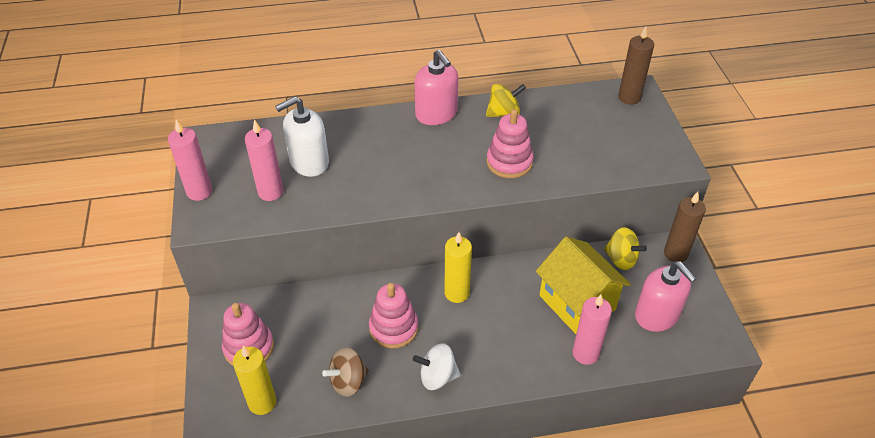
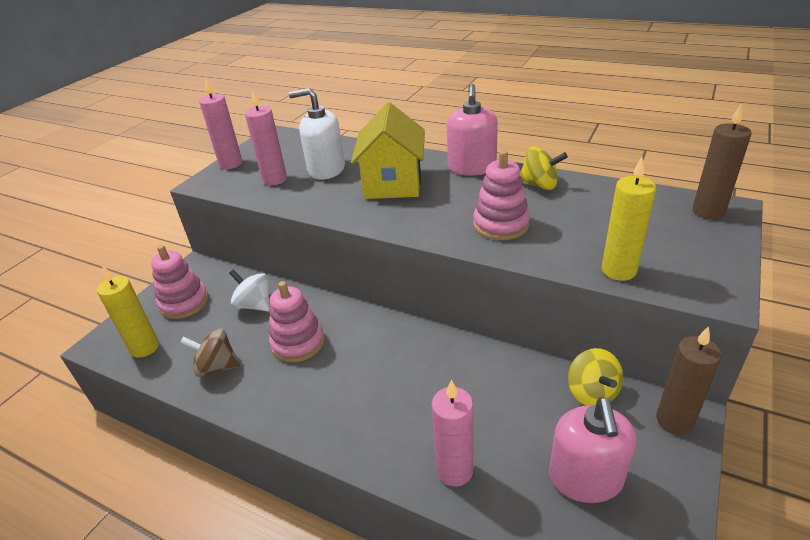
camera: 40 degrees right, 10 degrees down
(437, 377) = (287, 405): white spinning top -> white spinning top (254, 305)
(457, 293) = (382, 341): yellow candle -> yellow candle (618, 270)
(577, 302) = (496, 411): yellow house -> yellow house (393, 183)

